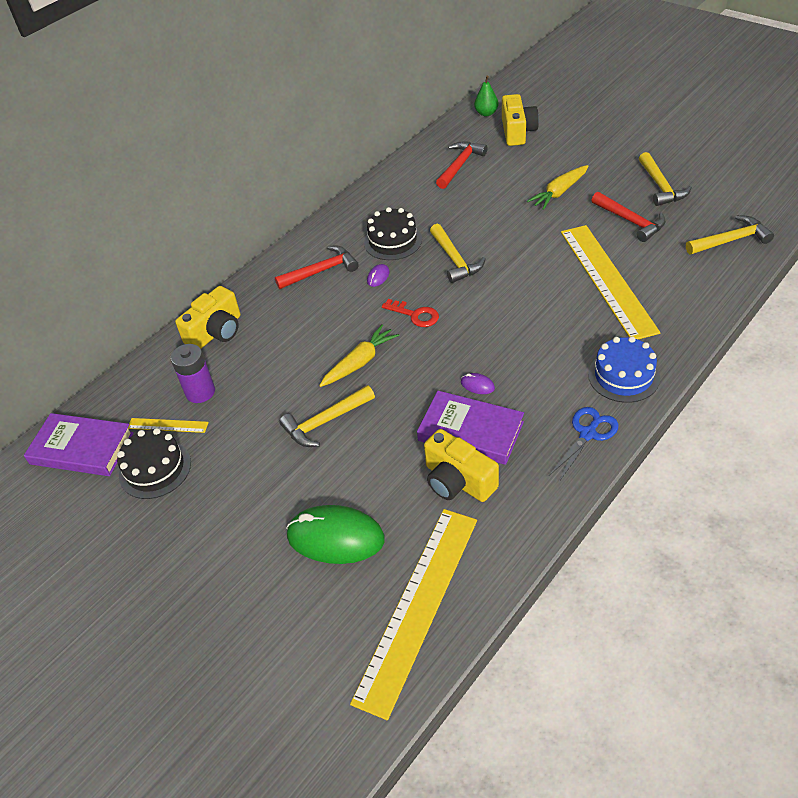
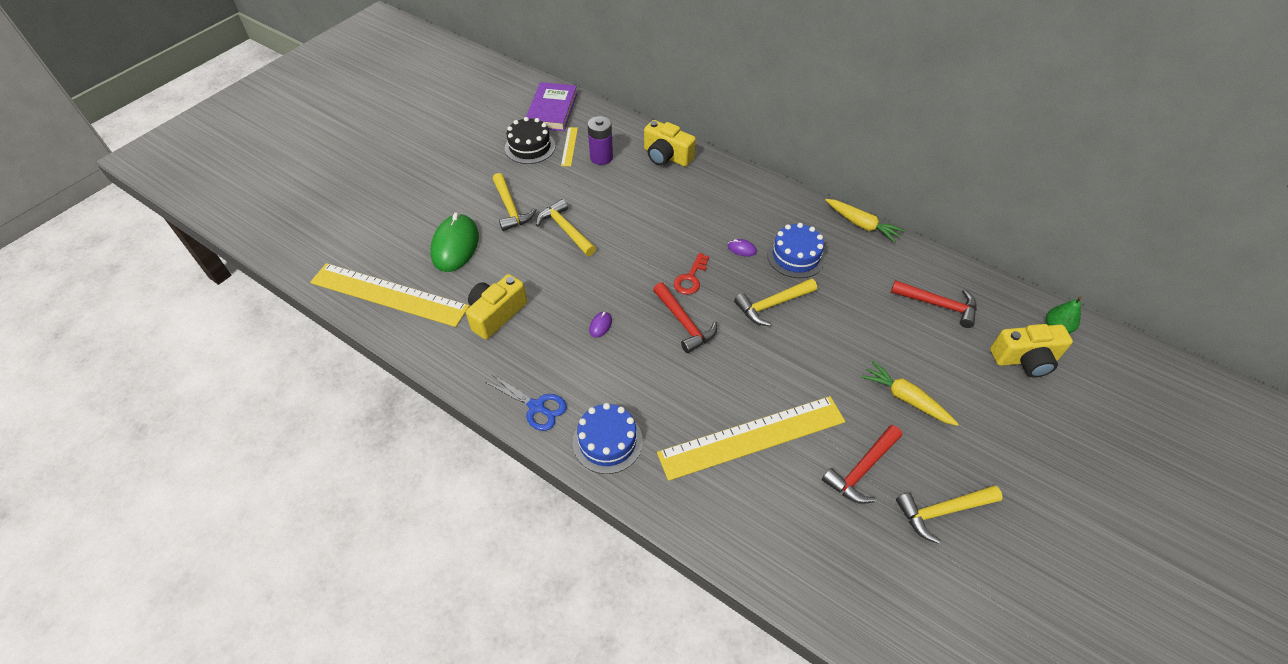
camera: 80 degrees right, 5 degrees up
(321, 271) = (746, 210): red hammer -> red hammer (684, 323)
(360, 362) = (630, 245): yellow carrot -> yellow carrot (861, 225)
(393, 241) = (796, 256): black cake -> blue cake
(471, 431) = (547, 321): purple book -> none
(730, 240) = (840, 581): yellow hammer -> yellow hammer (510, 208)

